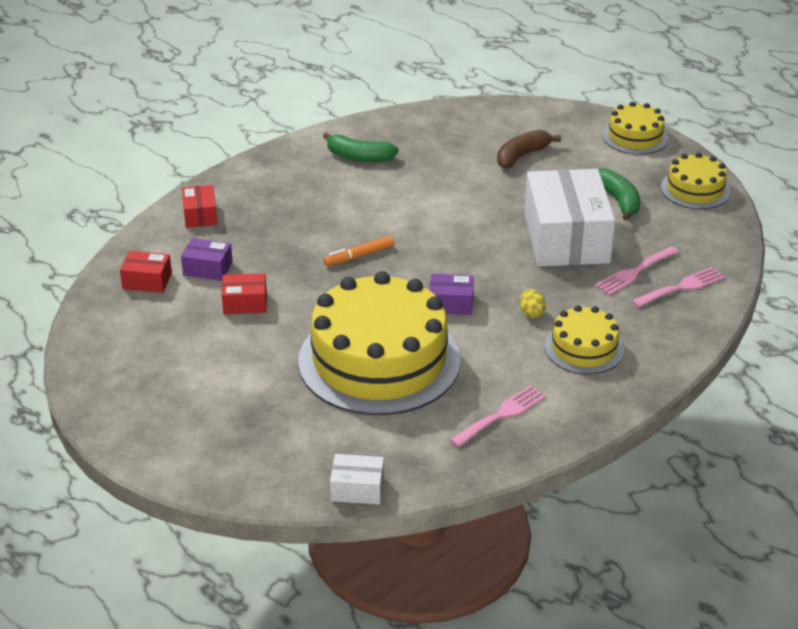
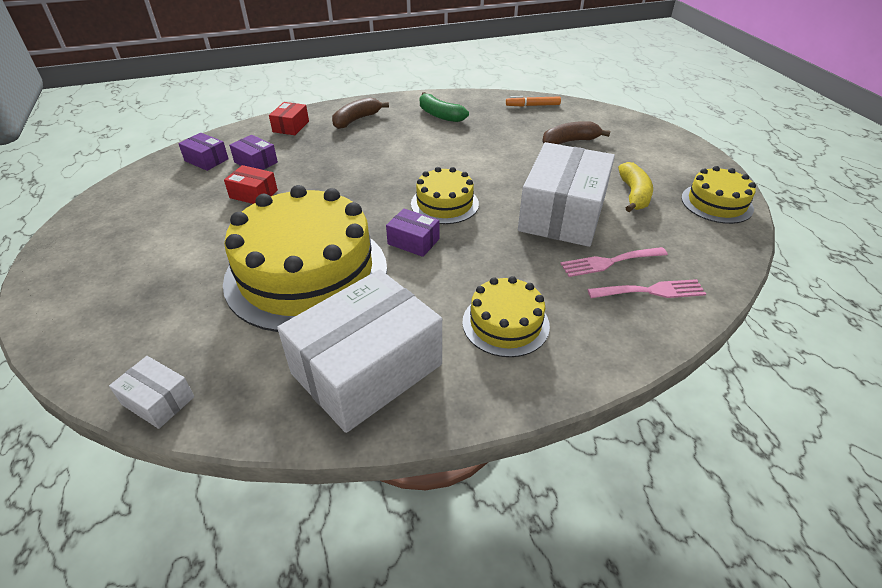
camera: 25 degrees right, 5 degrees up
(147, 281) = (206, 160): red box -> purple box
(269, 187) = (356, 120): none -> brown banana
(359, 256) = (374, 182): orange marker -> orange marker (532, 105)
(501, 415) = (367, 369): pink fork -> white box
(531, 313) = (479, 271): yellow egg -> none
(618, 200) = (634, 195): green banana -> yellow banana
(635, 137) = (681, 149): yellow cake -> yellow cake (444, 204)

